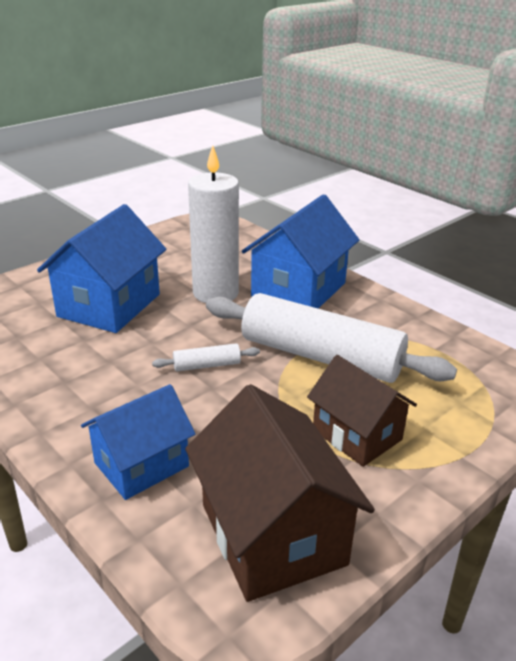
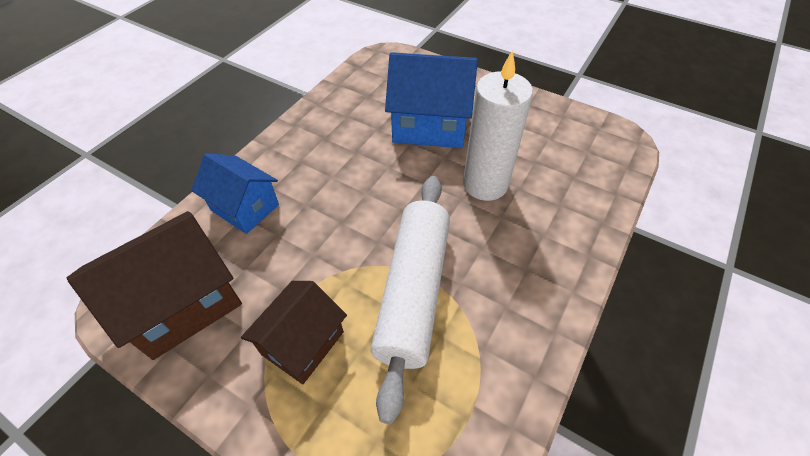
camera: 75 degrees right, 20 degrees up
(207, 365) = (370, 210): white rolling pin -> none
(298, 290) = (529, 247): blue house -> none

